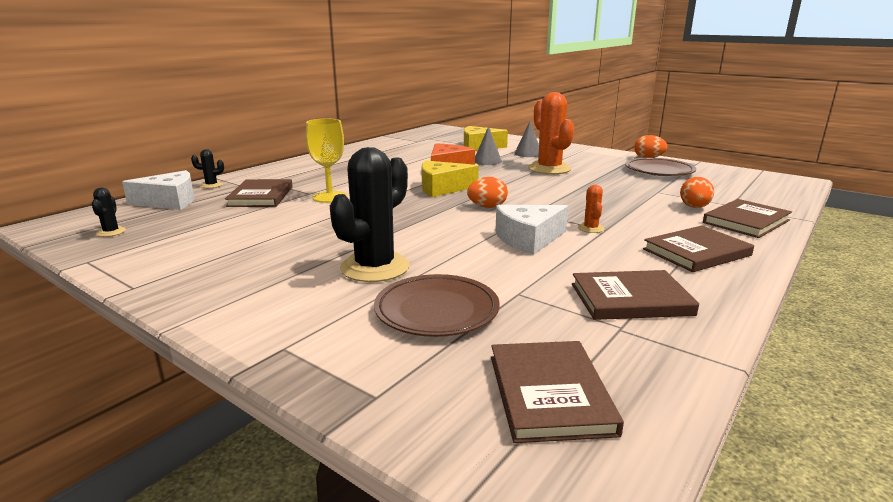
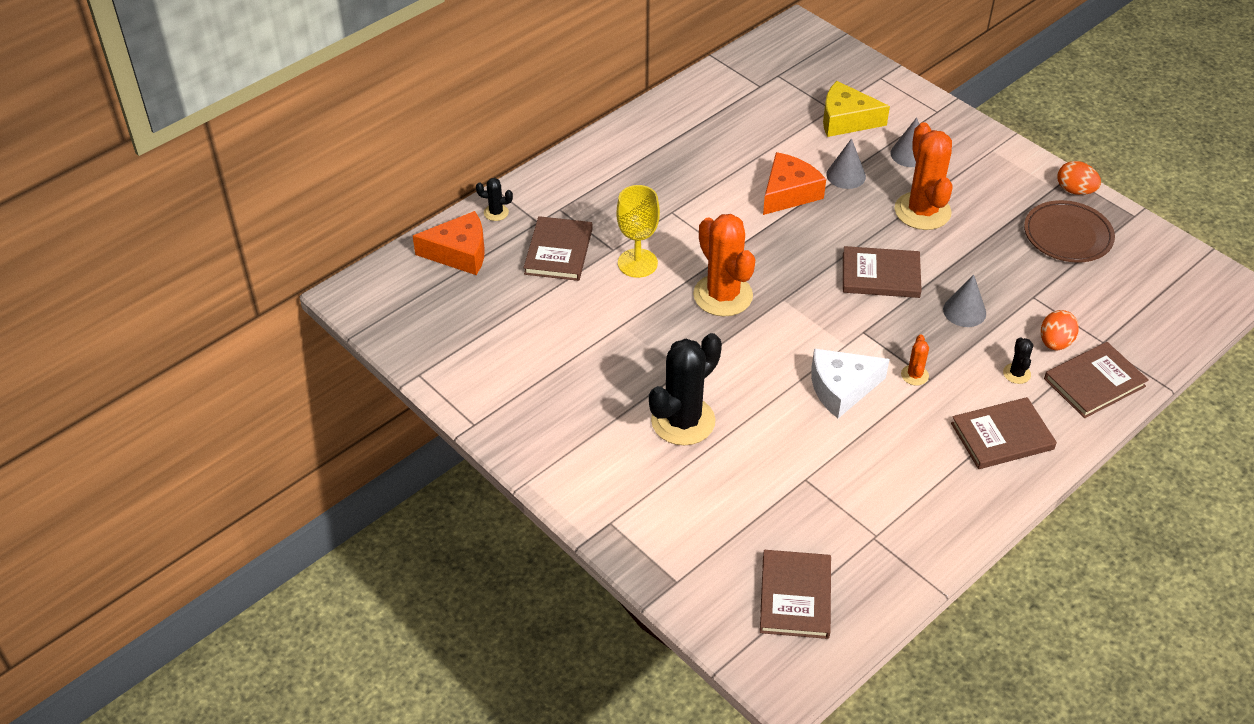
camera: 10 degrees right, 25 degrees up
(111, 232) = (420, 319): black cactus -> black cactus (1016, 373)
(170, 201) = (459, 253): white cheese -> orange cheese
(405, 205) = (723, 295): none -> orange cactus
(436, 310) = (731, 493): brown plate -> none
(442, 188) = (772, 254): yellow cheese -> none
(487, 207) = (815, 311): orange egg -> none
(610, 200) = (964, 311): none -> grey cone
(630, 299) = (900, 501): brown book -> brown book (880, 275)

